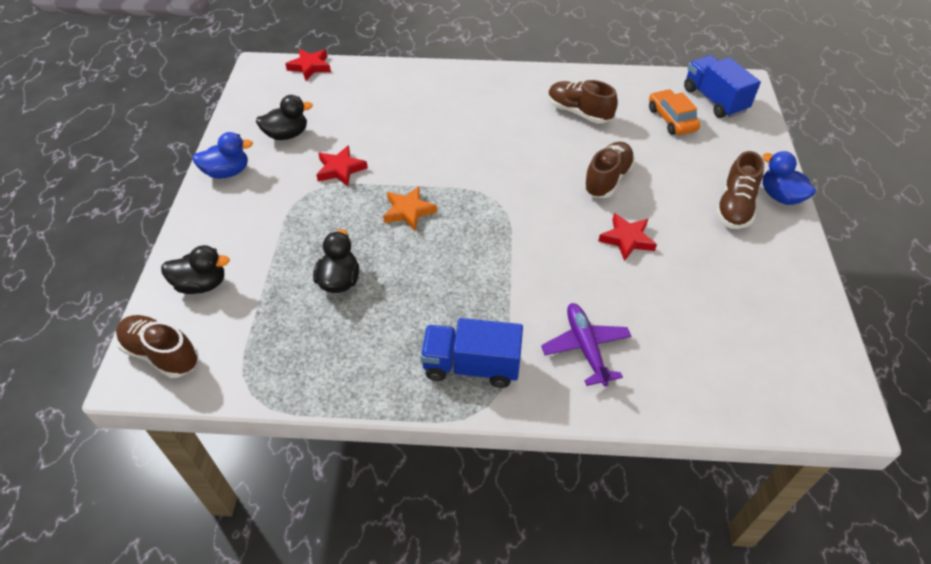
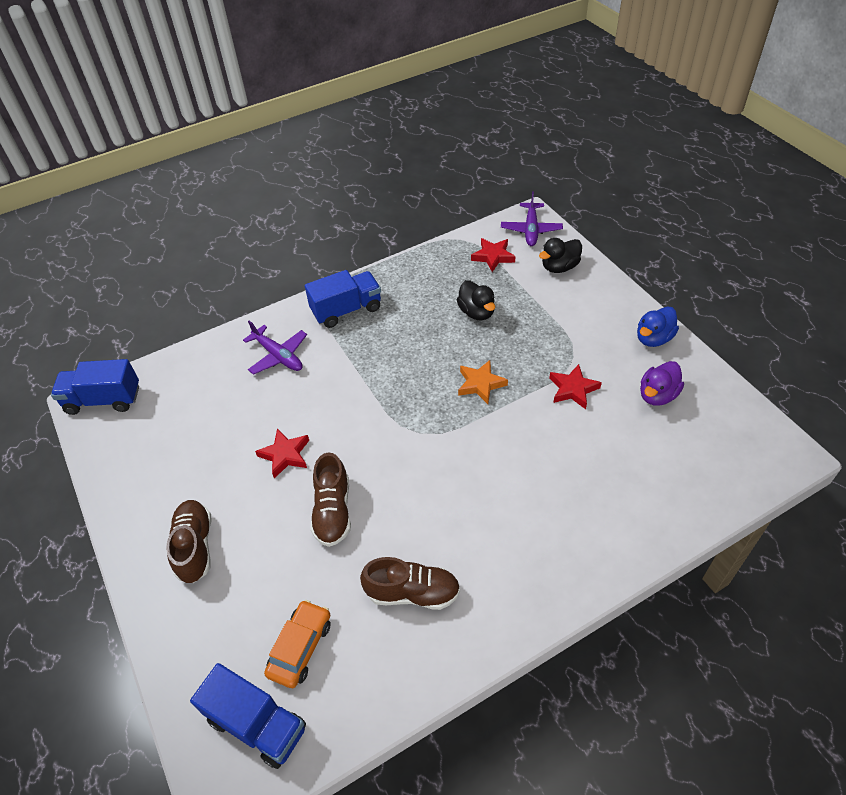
camera: 150 degrees right, 0 degrees up
(161, 354) = (531, 230): brown shoe -> purple plane
(287, 135) = (657, 395): black duck -> purple duck
(310, 67) = (748, 486): red star -> red star (493, 256)
(671, 119) = (300, 647): orange car -> orange car turned 105 degrees counterclockwise
(780, 196) = (148, 588): blue duck -> none
(819, 402) = (103, 400): none -> blue truck

